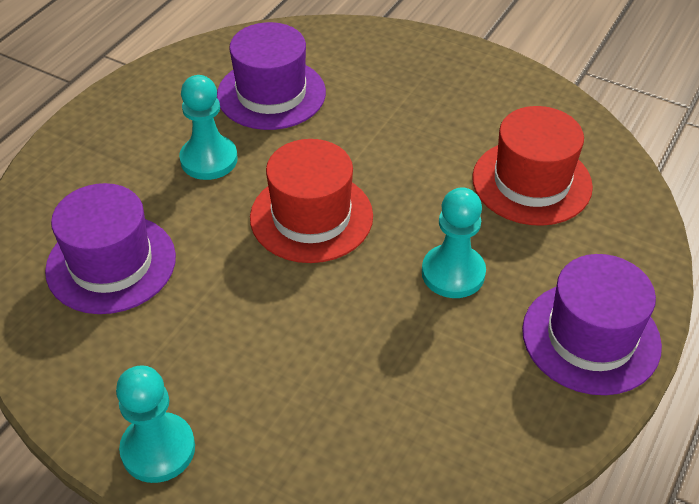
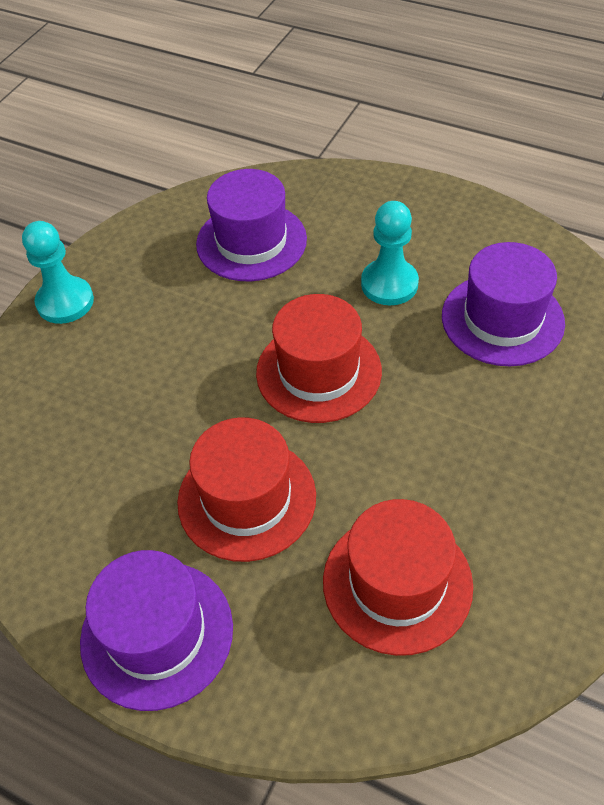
camera: 90 degrees right, 5 degrees up
(453, 273) = (247, 498): turquoise pawn -> red hat

